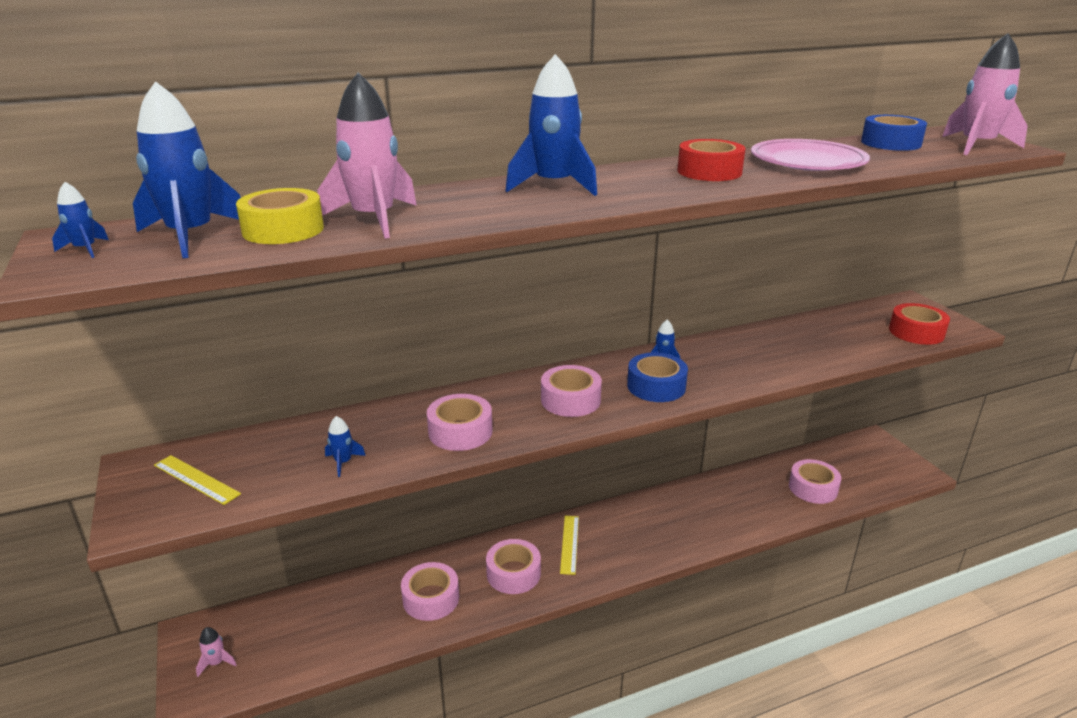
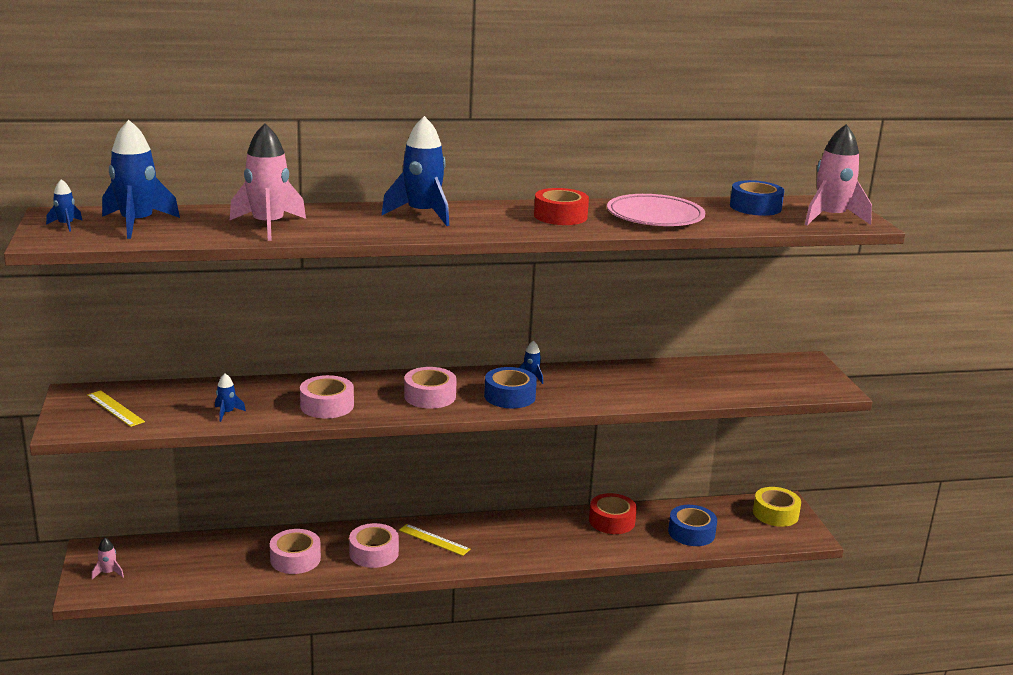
camera: 10 degrees right, 5 degrees down
(283, 230) = (201, 226): yellow tape -> yellow tape (775, 514)
(569, 544) = (434, 540): yellow ruler -> yellow ruler turned 75 degrees counterclockwise
(813, 488) = (691, 532): pink tape -> blue tape
(916, 332) = (787, 386): red tape -> red tape (612, 521)

